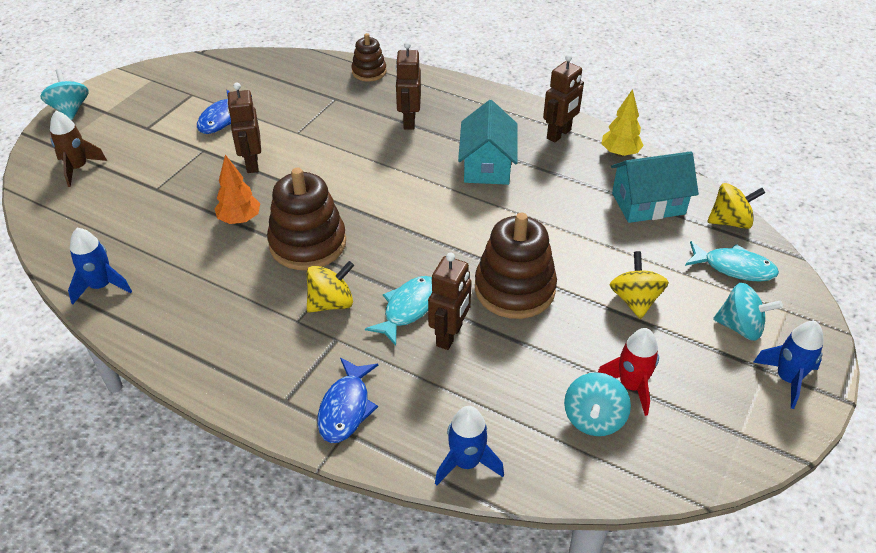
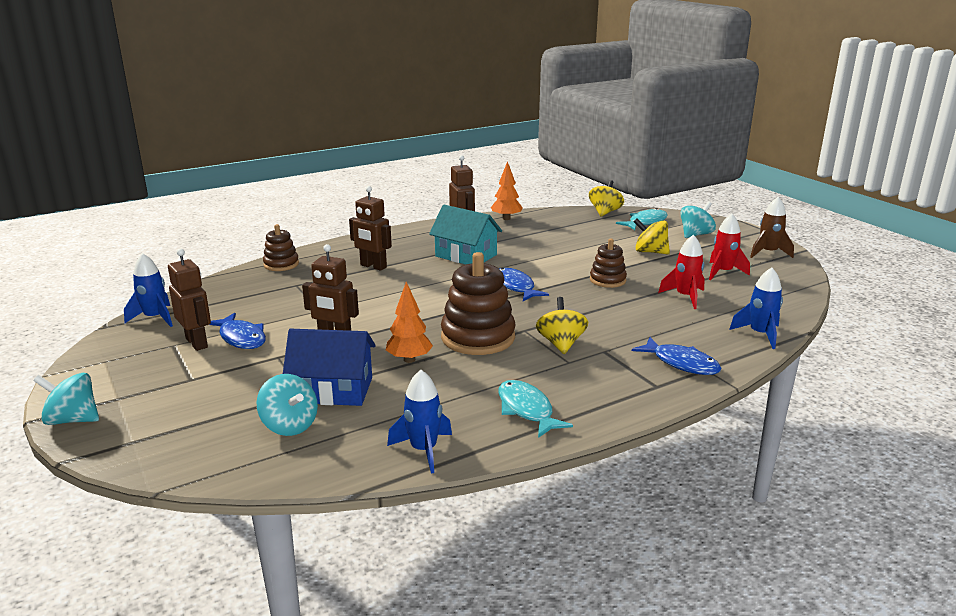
camera: 60 degrees left, 20 degrees down
(78, 168) = (199, 433): brown rocket -> brown rocket (768, 253)
(167, 201) = (333, 390): none -> blue house
(408, 308) = (594, 317): turquoise fish -> turquoise fish (526, 410)
(438, 226) = (515, 287): none -> blue fish
(449, 335) = (635, 311): brown robot -> brown robot (197, 343)
(514, 289) = (607, 280): brown stacking toy -> brown stacking toy, size x0.56
(522, 368) = (685, 297): none -> red rocket
(593, 419) = (744, 289): turquoise spinning top -> turquoise spinning top (289, 425)
(620, 153) = (506, 218): yellow tree -> orange tree
(648, 203) = (565, 225): turquoise house -> none
(787, 379) = (744, 236): blue rocket -> blue rocket (155, 318)

